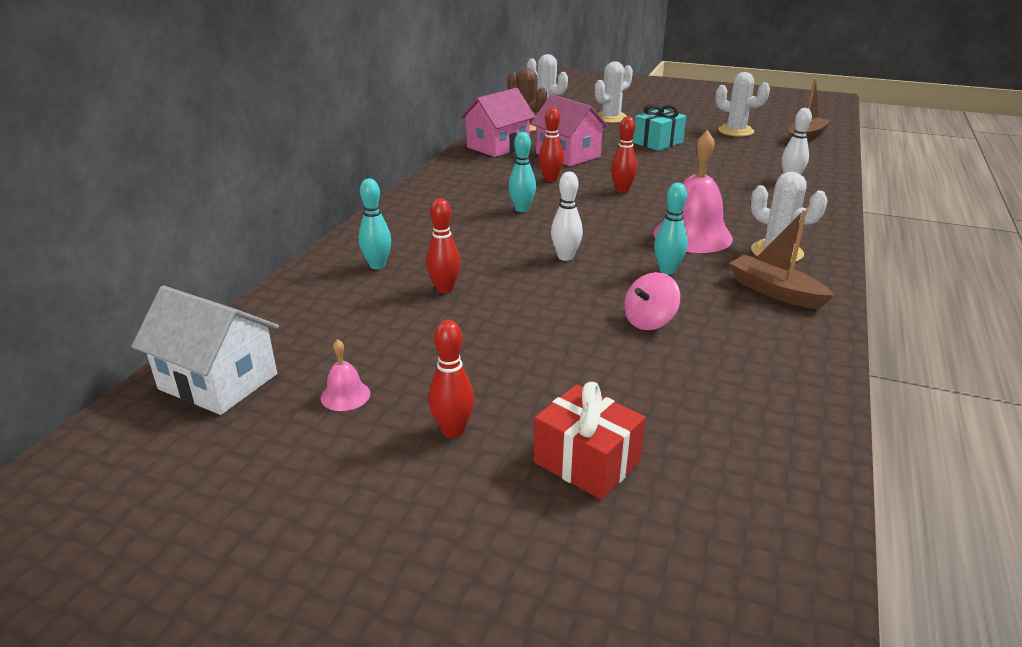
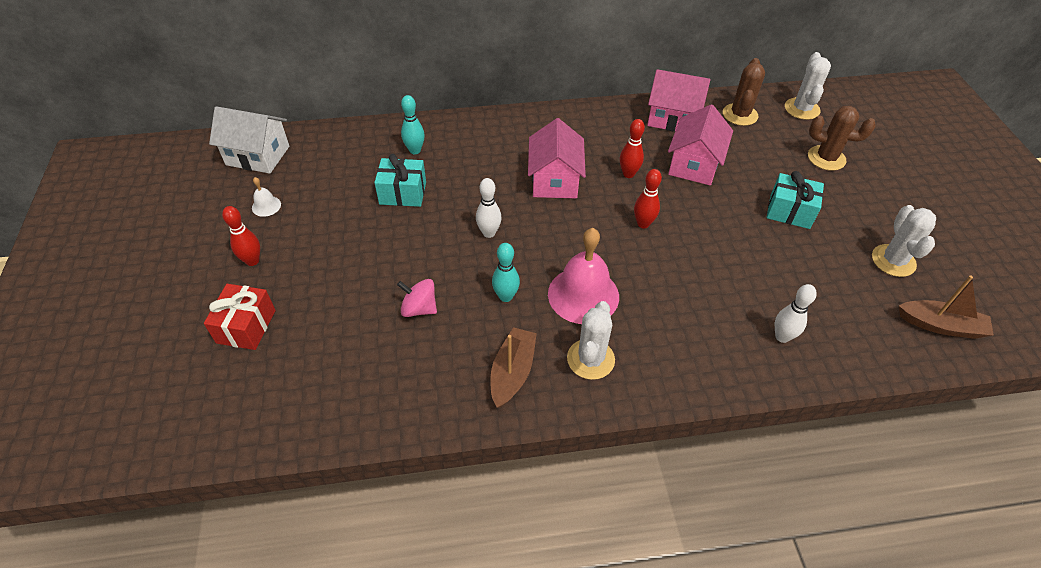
camera: 60 degrees right, 20 degrees up
(218, 382) = (258, 155): white house -> white house turned 75 degrees counterclockwise
(345, 395) = (266, 206): pink bell -> white bell
(444, 289) = (403, 193): red bowling pin -> turquoise gift
(522, 209) = (554, 180): turquoise bowling pin -> pink house
(611, 118) = (826, 158): white cactus -> brown cactus

